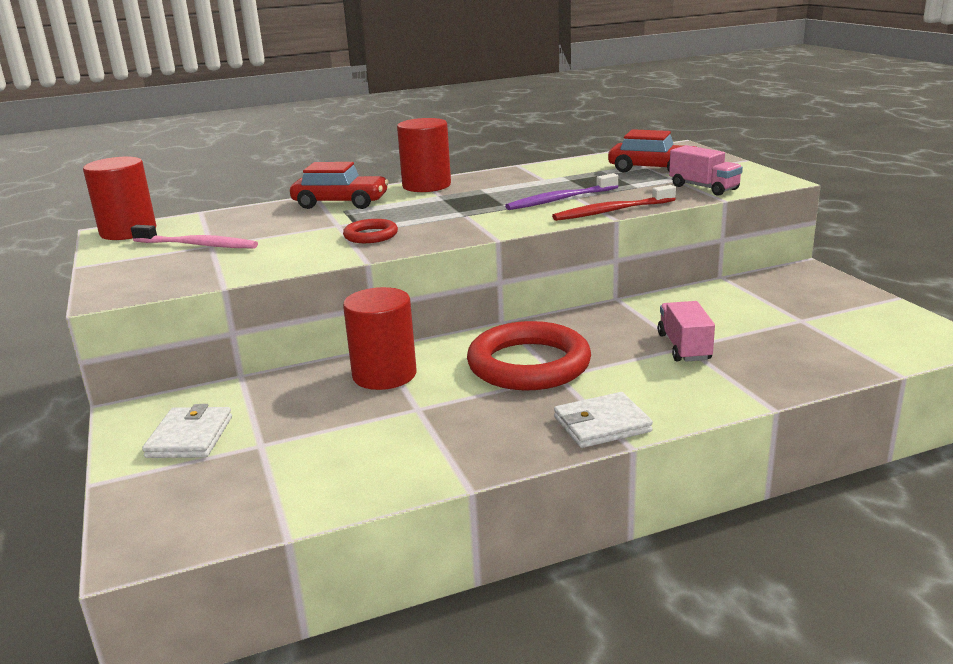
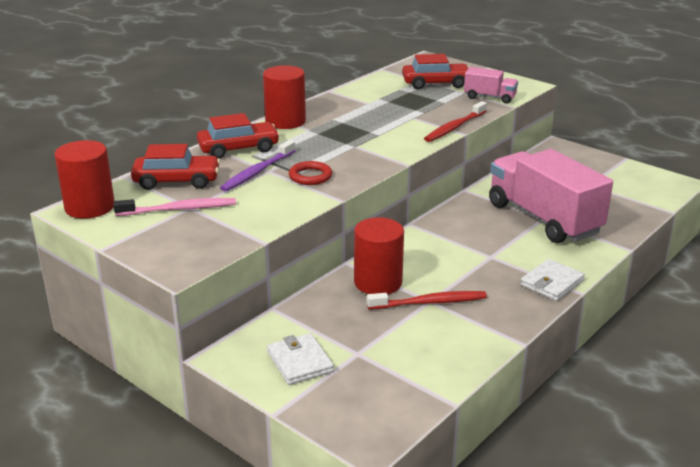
camera: 30 degrees left, 5 degrees up
(237, 222) = (177, 181): none -> red car
(414, 410) = (429, 302): none -> red toothbrush
(529, 364) = (464, 252): red ring -> none
(560, 199) = (406, 121): purple toothbrush -> purple toothbrush (257, 172)
(684, 347) = (543, 219): pink truck -> pink truck, size x2.15

